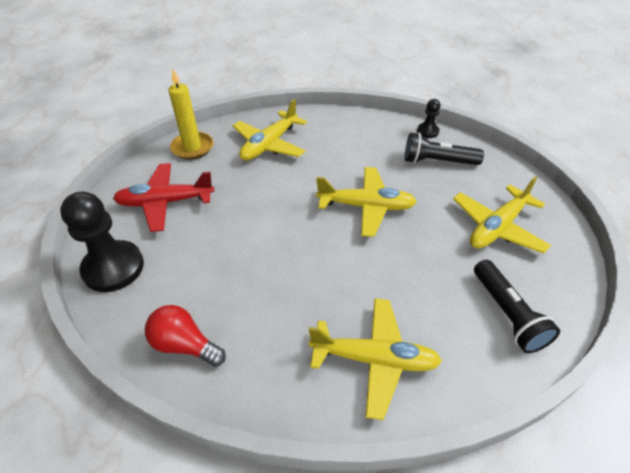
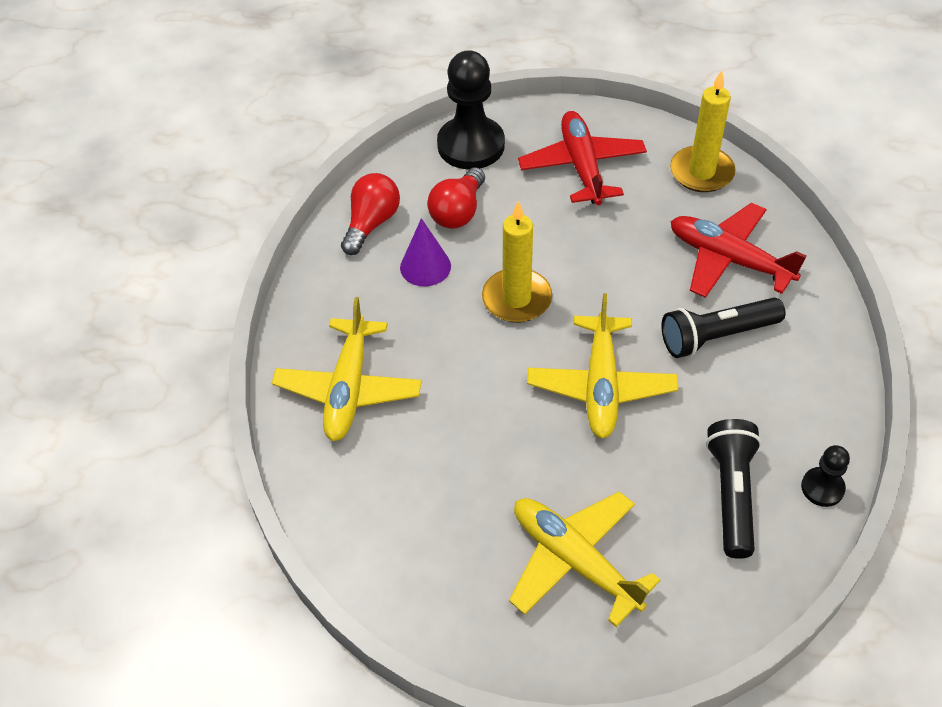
camera: 90 degrees right, 5 degrees up
(189, 278) = (458, 211): none -> red light bulb
(246, 302) = (425, 266): none -> purple cone
(269, 144) = (728, 259): yellow plane -> red plane
(288, 245) = (517, 299): none -> yellow candle
(507, 314) = (409, 540): black flashlight -> black flashlight (716, 336)

